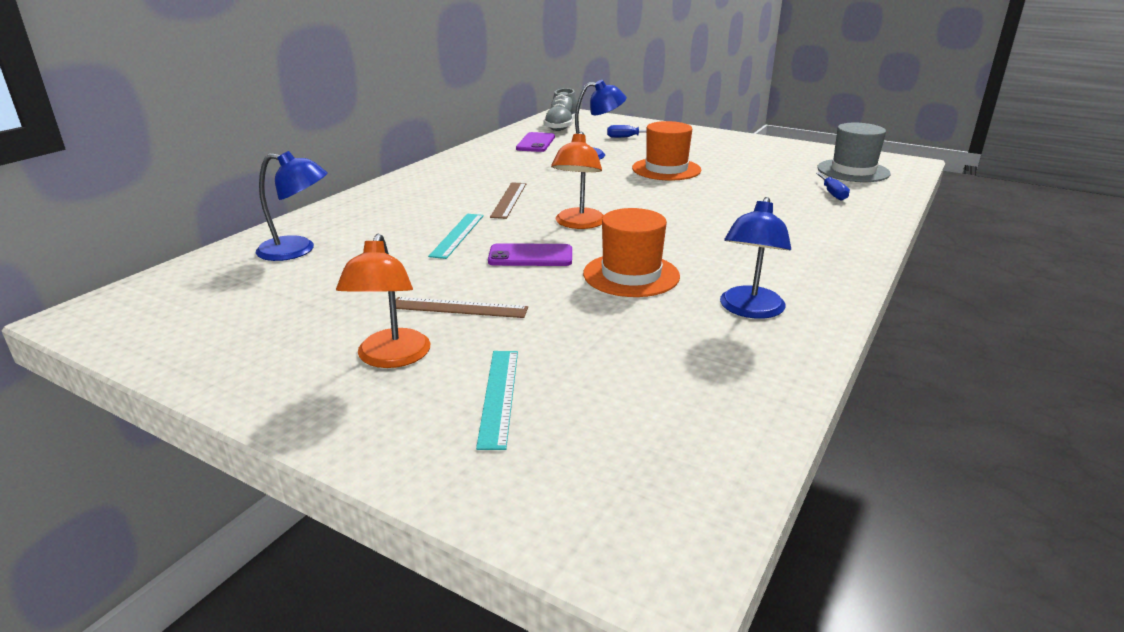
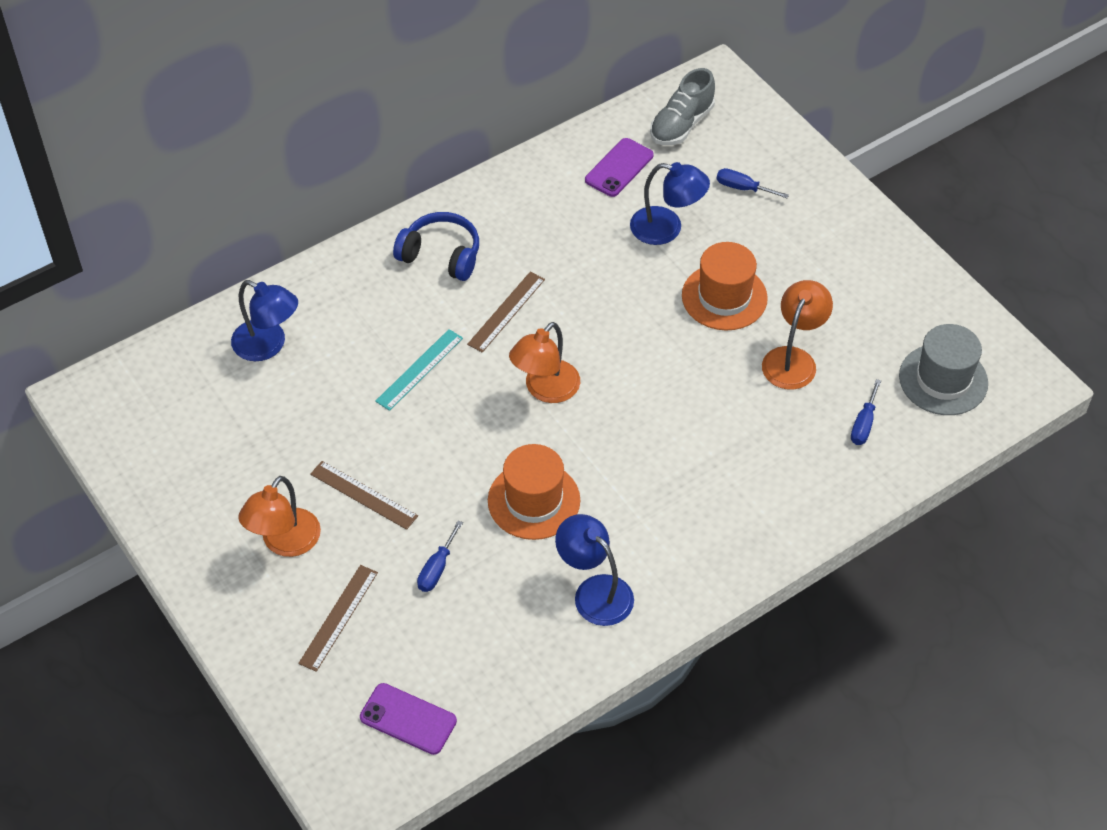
camera: 25 degrees right, 25 degrees up
(431, 188) = (441, 255): none -> blue headphones
(499, 396) = (339, 617): turquoise ruler -> brown ruler
(530, 256) = (465, 434): purple phone -> purple phone (408, 719)
(580, 334) = (437, 568): none -> blue screwdriver
(746, 181) = (793, 359): none -> orange lamp
(749, 310) = (594, 592): blue lamp -> blue lamp turned 90 degrees clockwise

